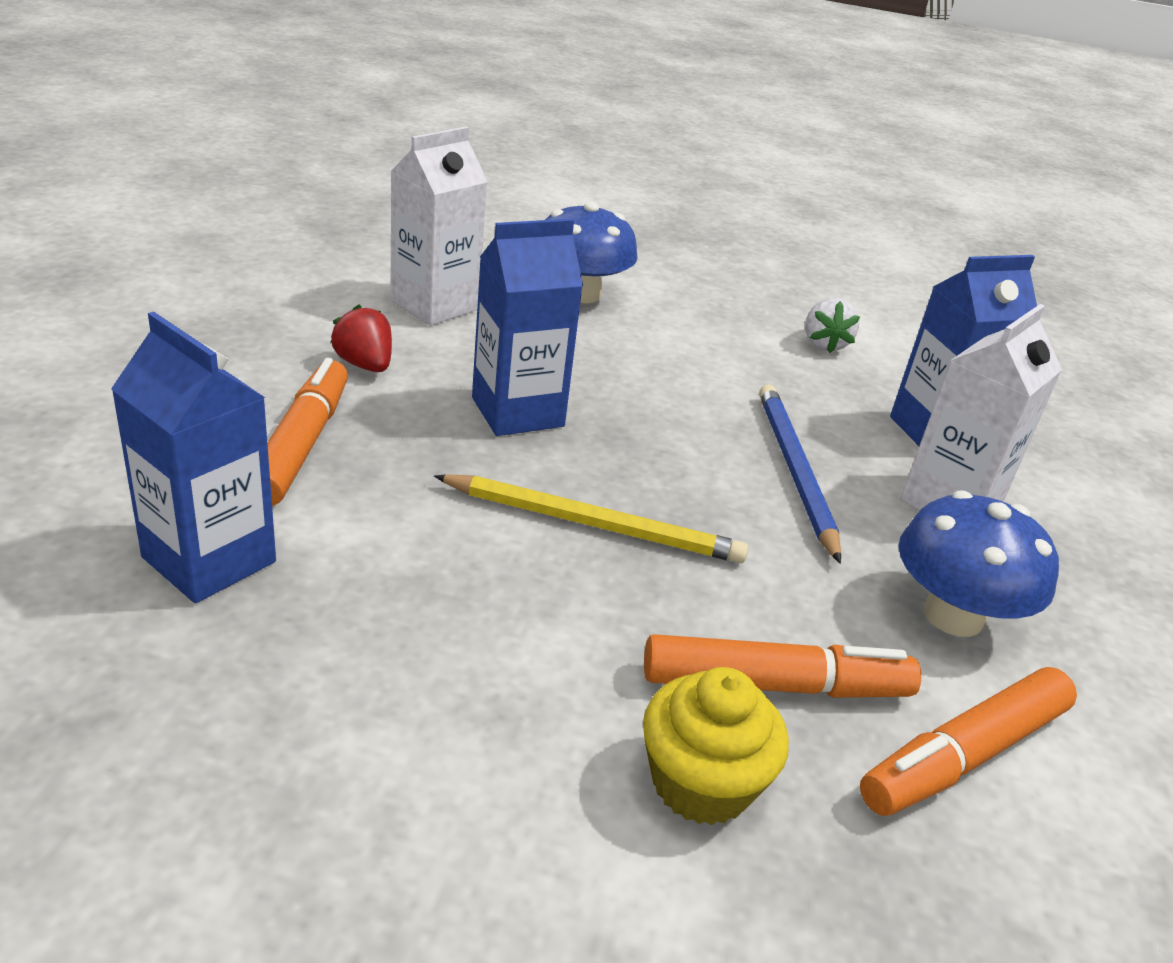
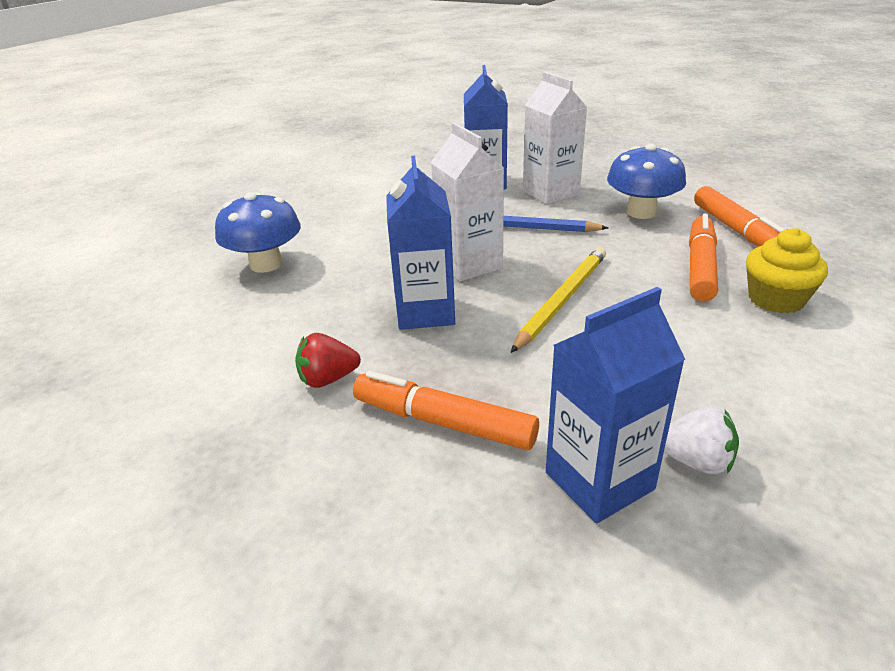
camera: 65 degrees left, 0 degrees up
(434, 305) = (244, 333): white carton -> white carton (469, 264)
(824, 344) = (381, 193): white strawberry -> white strawberry (695, 461)

